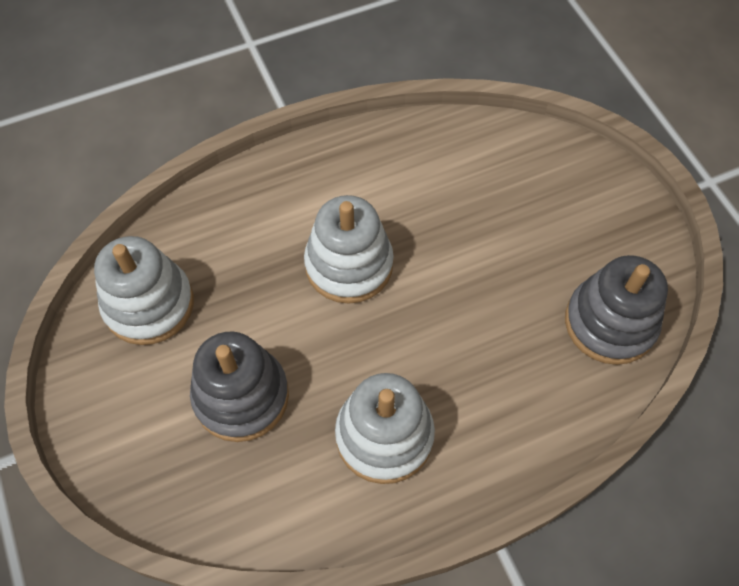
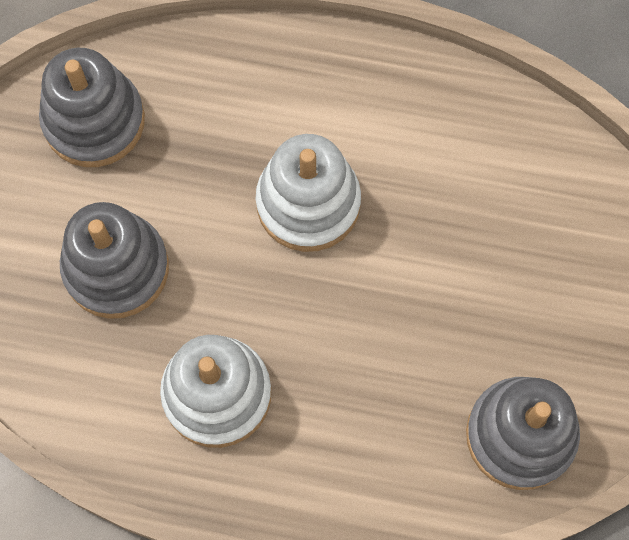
camera: 35 degrees right, 10 degrees up
(149, 304) = (94, 121): white stacking toy -> grey stacking toy

